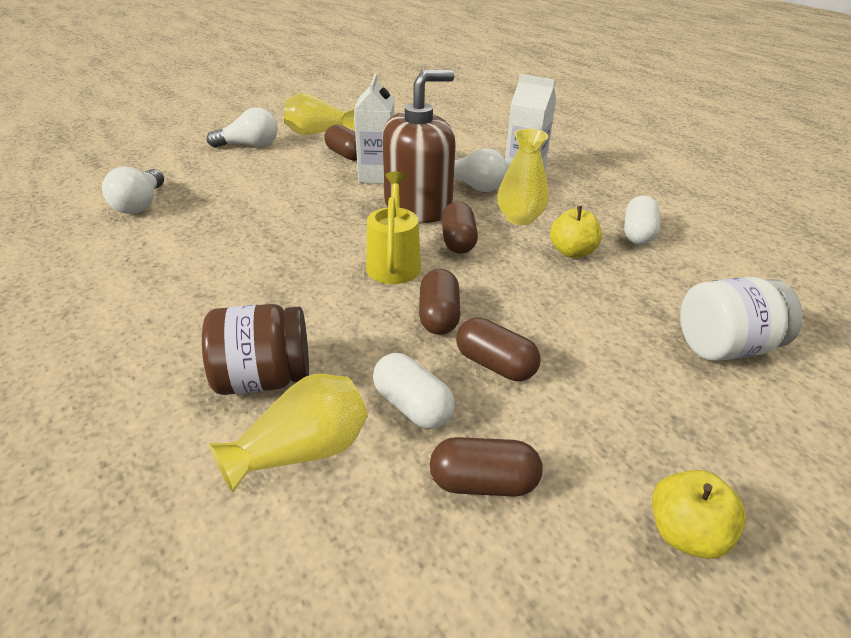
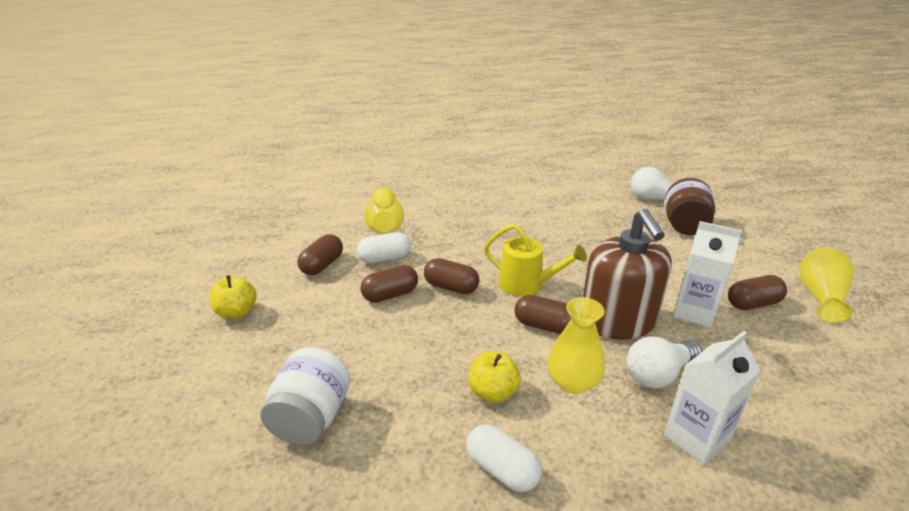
camera: 115 degrees right, 5 degrees down
(249, 145) = (775, 251): white light bulb -> none
(264, 378) = (440, 222): brown jar -> brown jar (684, 225)

